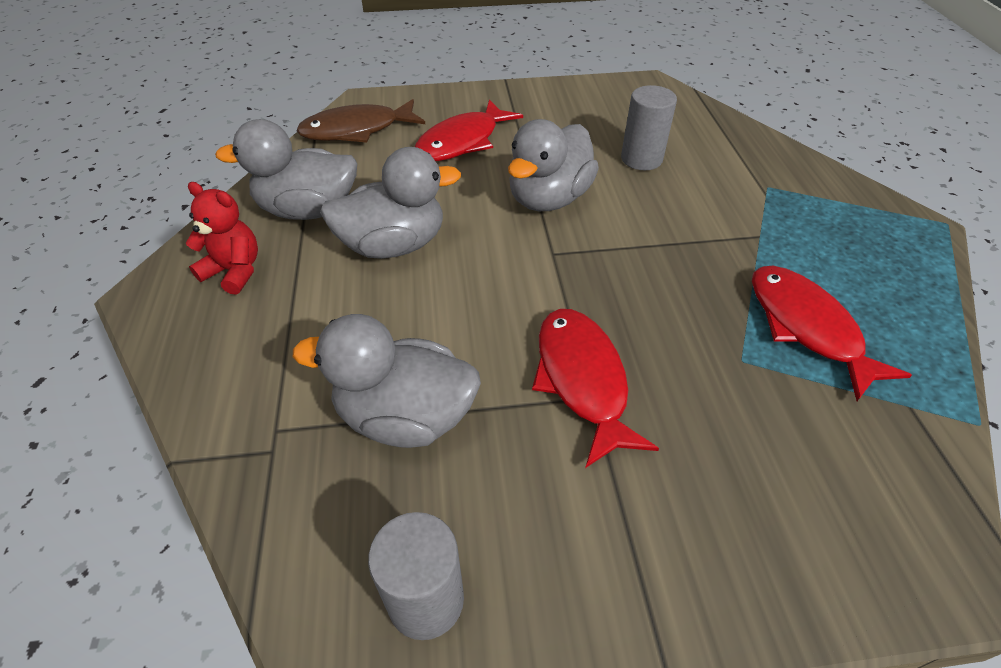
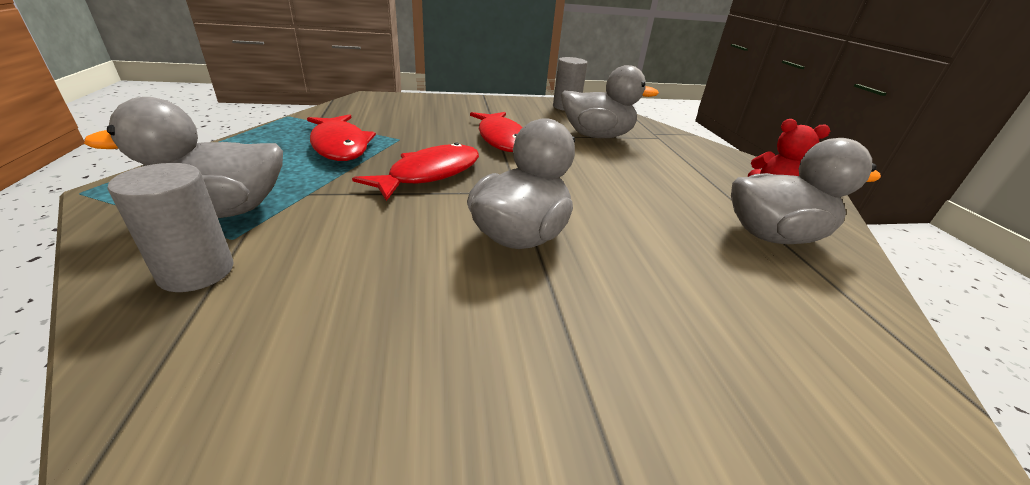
camera: 175 degrees right, 15 degrees down
(356, 130) = (859, 359): brown fish -> none
(393, 245) = (661, 204): grey duck -> grey duck (222, 211)
(462, 142) = (663, 326): red fish -> red fish (430, 174)
(641, 159) = (378, 284): grey cylinder -> grey cylinder (196, 272)

